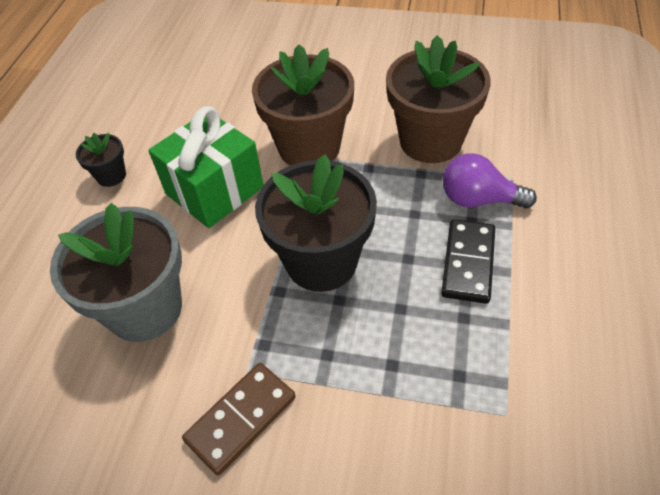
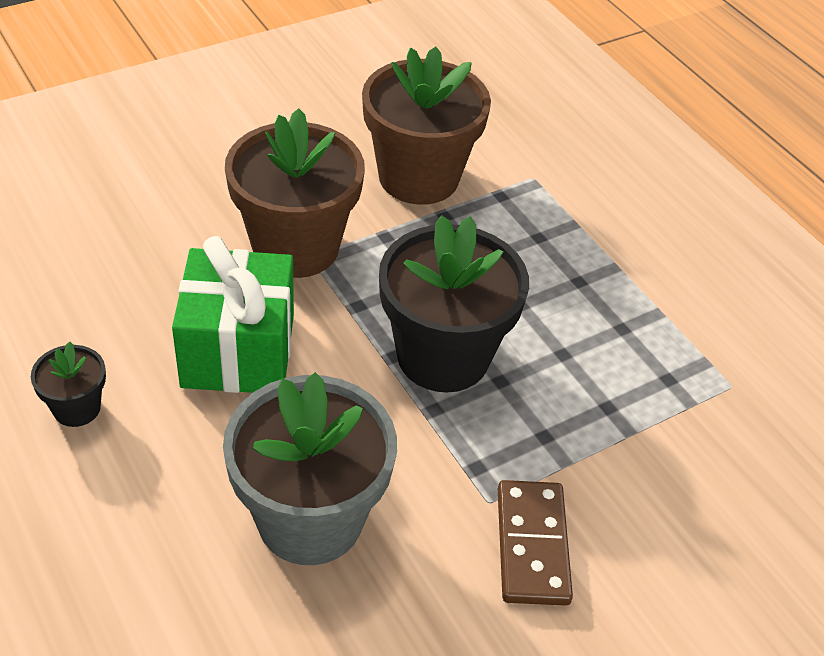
camera: 50 degrees left, 5 degrees down
(468, 263) = (576, 278): black domino -> none
(478, 199) = (524, 213): purple light bulb -> none

